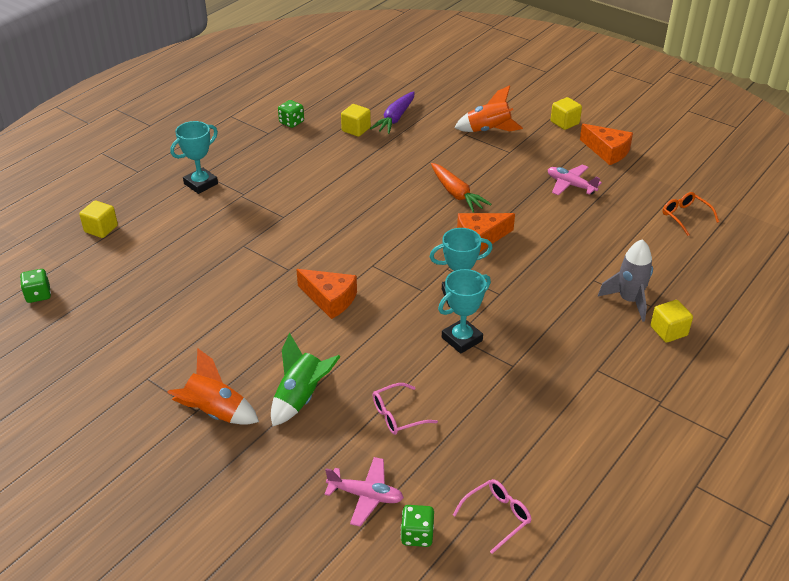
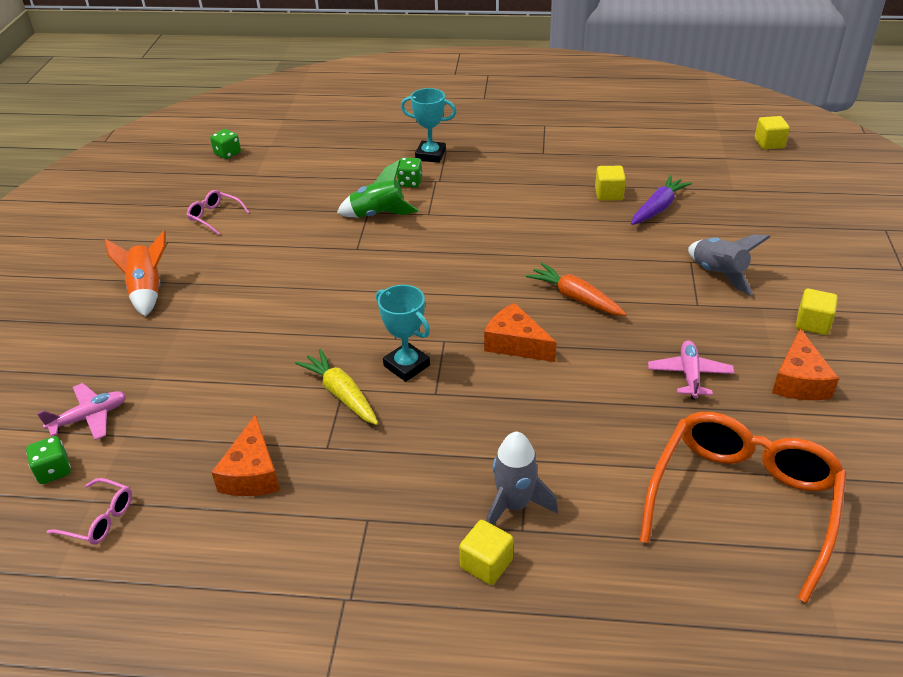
camera: 60 degrees right, 0 degrees up
(101, 229) = (326, 141): yellow cube -> yellow cube (769, 143)
(291, 122) = (574, 157): green dice -> green dice (410, 182)
(301, 398) = (192, 328): green rocket -> green rocket (378, 214)
(330, 299) = (334, 288): orange cheese -> orange cheese (252, 473)
(365, 495) = (89, 417): pink plane -> pink plane turned 105 degrees counterclockwise
(395, 118) = (658, 208): purple carrot -> purple carrot turned 135 degrees clockwise
(398, 415) = (203, 395): pink glasses -> pink glasses (215, 216)
(456, 194) = (575, 298): orange carrot -> orange carrot turned 105 degrees clockwise
(462, 339) = (341, 394): turquoise trophy -> yellow carrot
(488, 130) = (718, 274): orange rocket -> grey rocket
(685, 217) = (742, 504): orange glasses -> orange glasses, size x2.39

